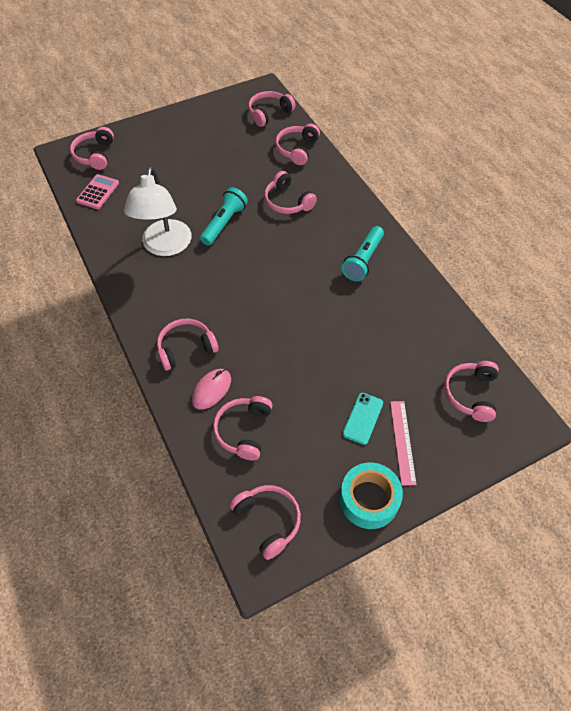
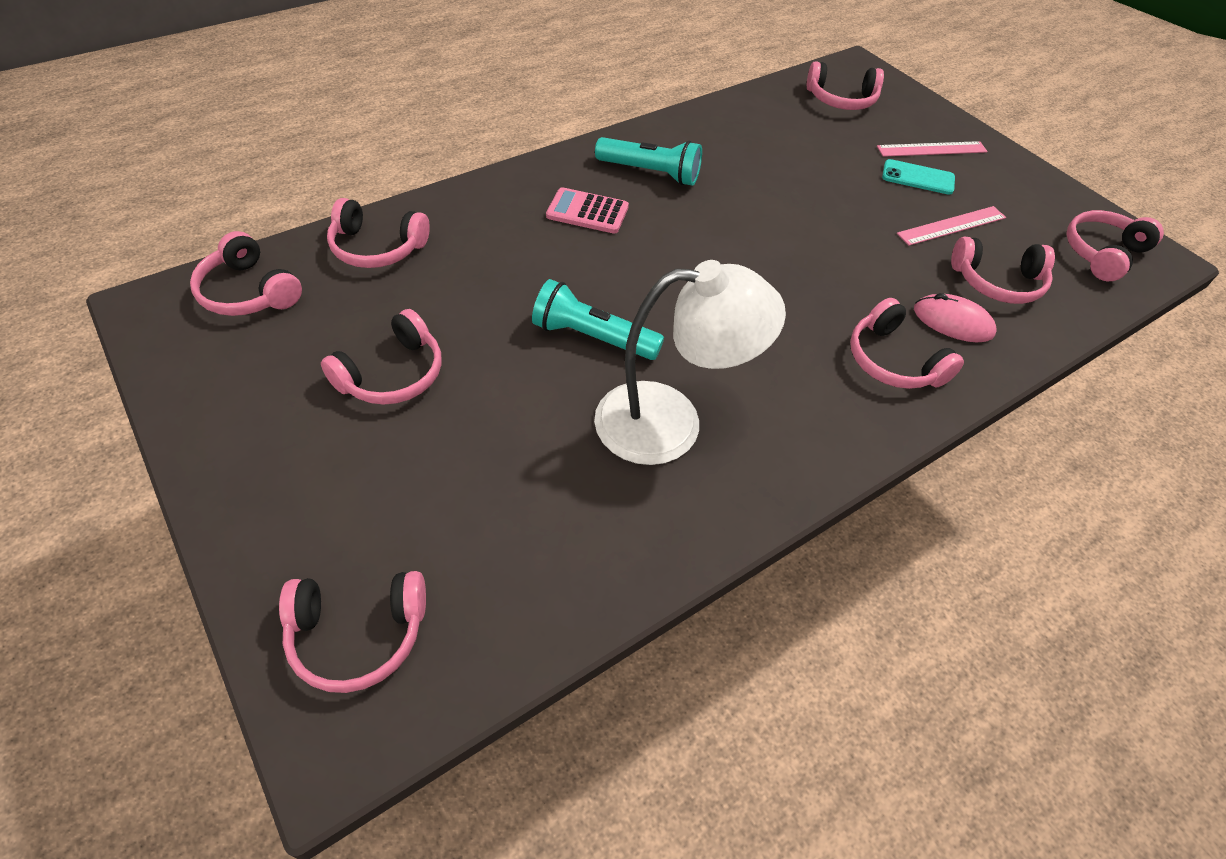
camera: 100 degrees left, 5 degrees down
(98, 192) = (512, 591): pink calculator -> pink calculator (587, 212)
(287, 201) = (526, 255): pink headphones -> pink headphones (392, 374)
(305, 422) = (951, 225): none -> pink ruler
(369, 499) = (1019, 175): turquoise tape -> none

